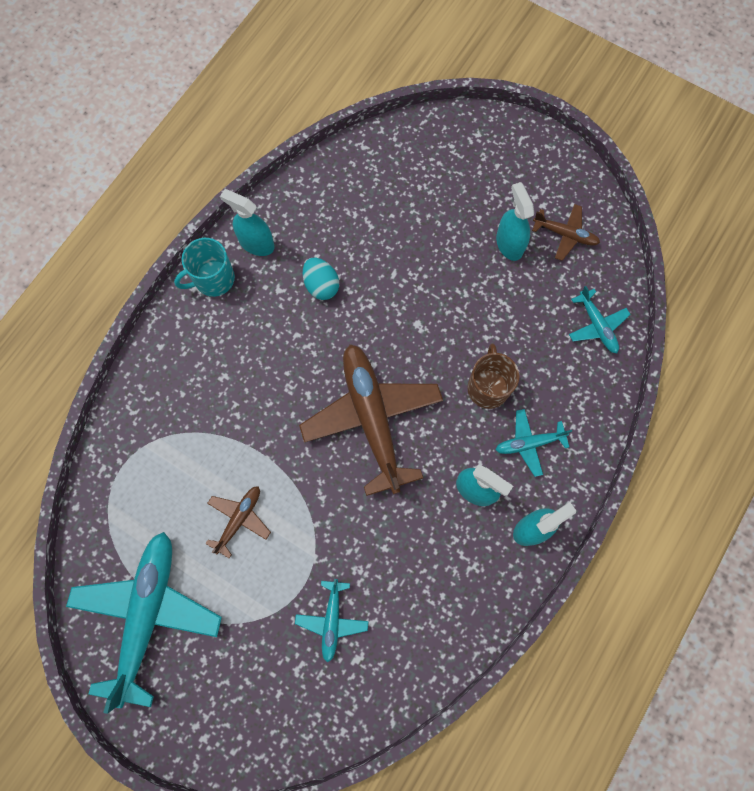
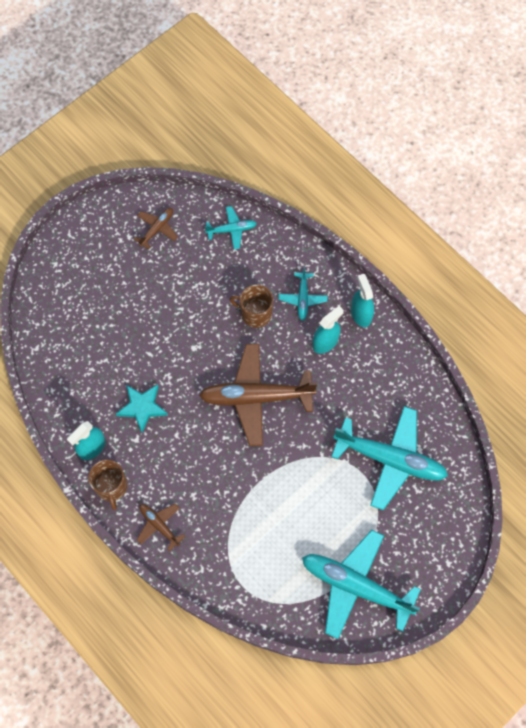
camera: 75 degrees left, 5 degrees down
(213, 279) = (111, 486): turquoise mug -> brown mug
(239, 519) = (304, 507): brown plane -> brown plane (159, 525)
(321, 285) = (142, 407): turquoise egg -> turquoise star
(332, 620) = (390, 459): turquoise plane -> turquoise plane, size x2.11
(509, 244) = (152, 268): turquoise spray bottle -> none

